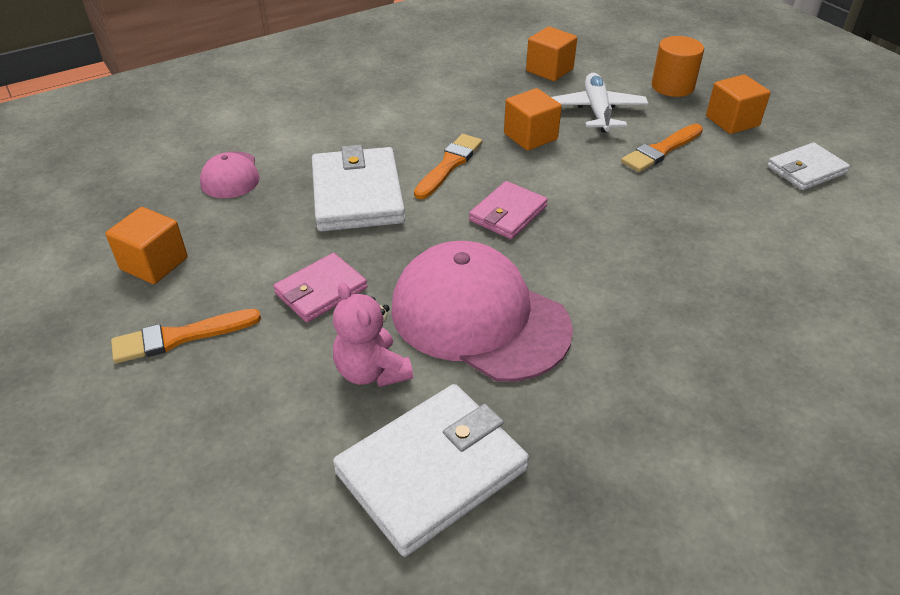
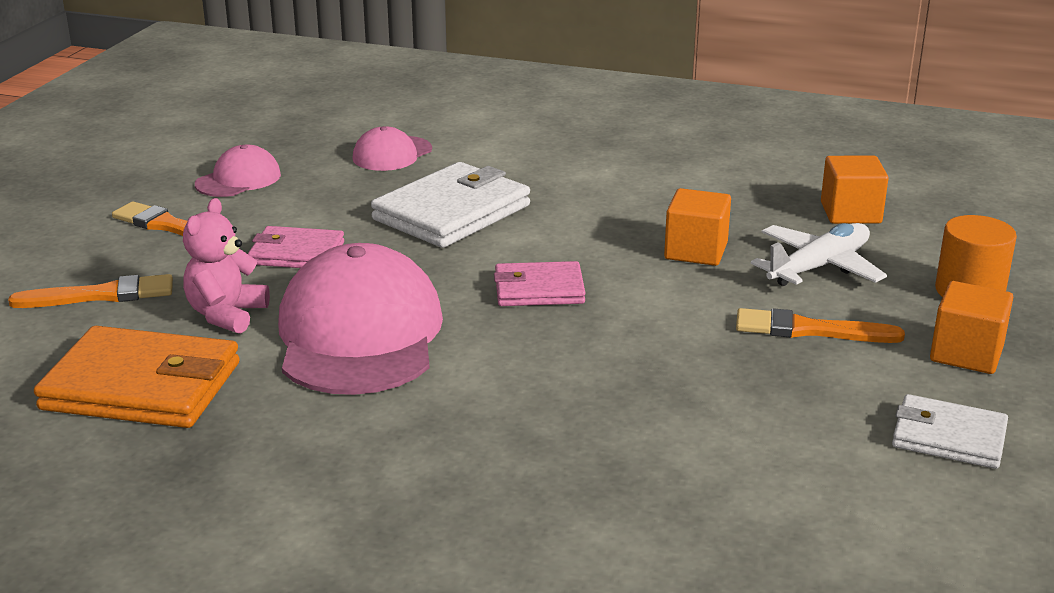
camera: 50 degrees right, 15 degrees down
(154, 263) = (238, 179): orange cube -> pink cap
(432, 471) = (141, 386): white wallet -> orange wallet
(449, 165) = (570, 232): orange brush -> orange brush (101, 295)

